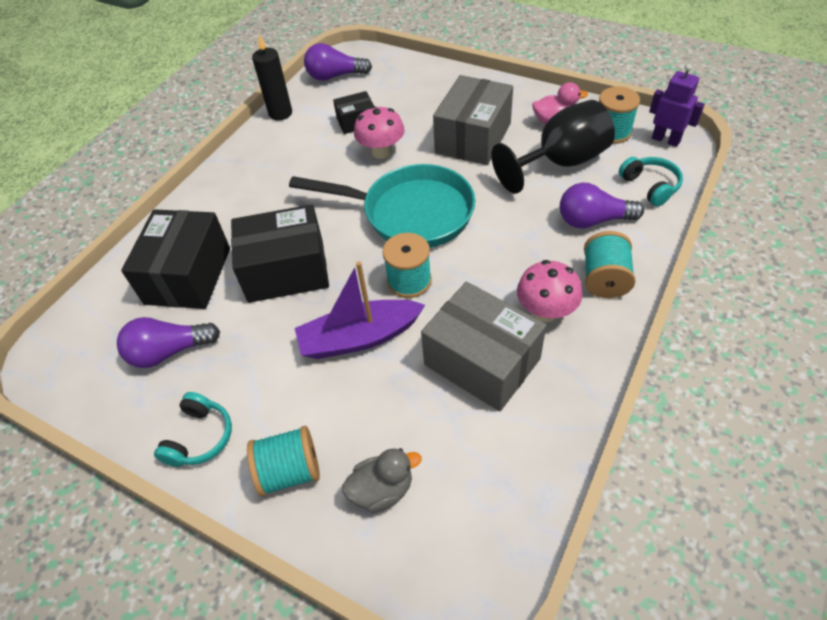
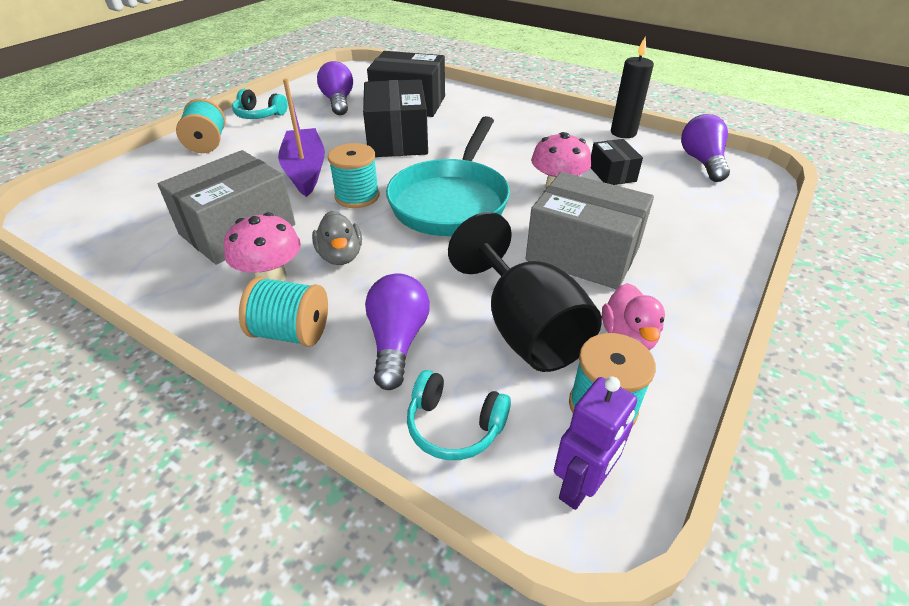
camera: 90 degrees right, 10 degrees down
(382, 490) = (161, 177): grey duck -> grey duck (340, 256)
(650, 186) = (454, 426): turquoise headphones -> turquoise headphones turned 45 degrees clockwise

